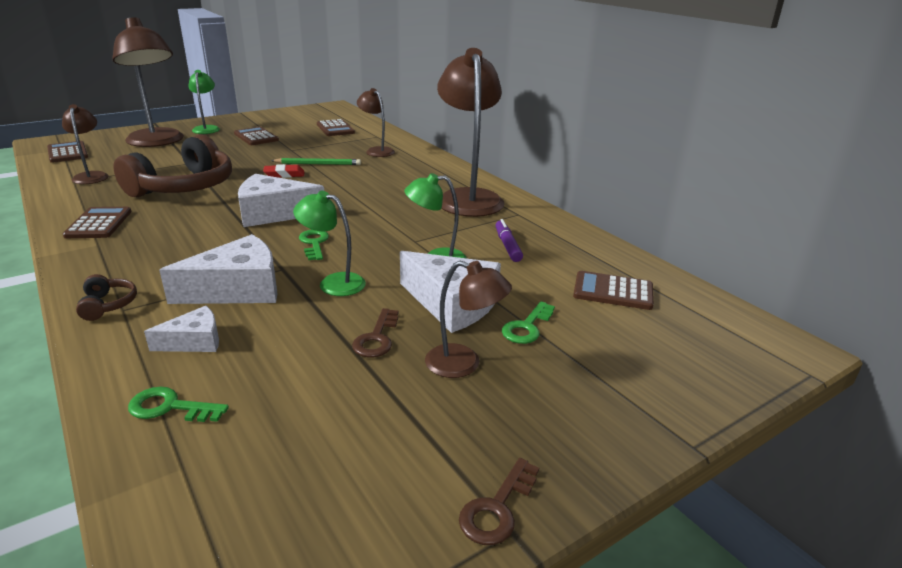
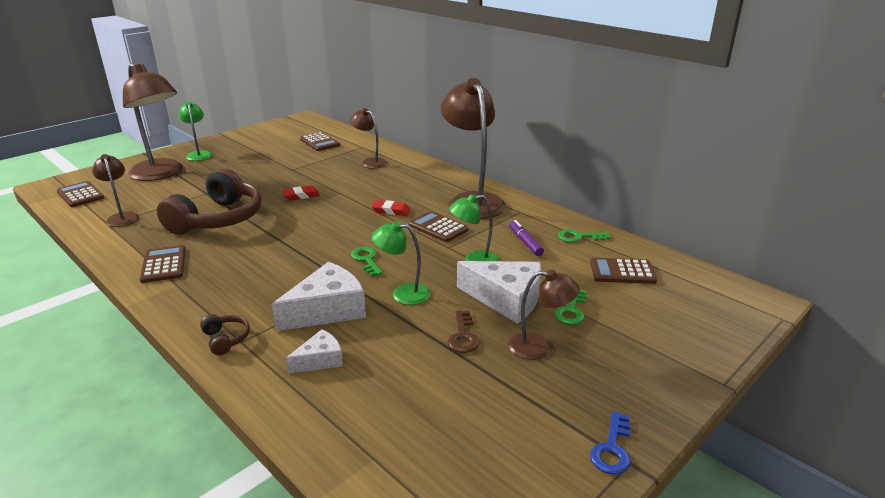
camera: 10 degrees left, 0 degrees up
(170, 407) = (335, 416): green key -> green key (579, 237)
(256, 137) = (251, 159): brown calculator -> brown calculator (438, 227)
(273, 213) = (315, 236): white cheese -> none
(318, 164) = (325, 181): green pencil -> none
(371, 198) = (391, 211): none -> red eraser
(497, 508) = (612, 449): brown key -> blue key

